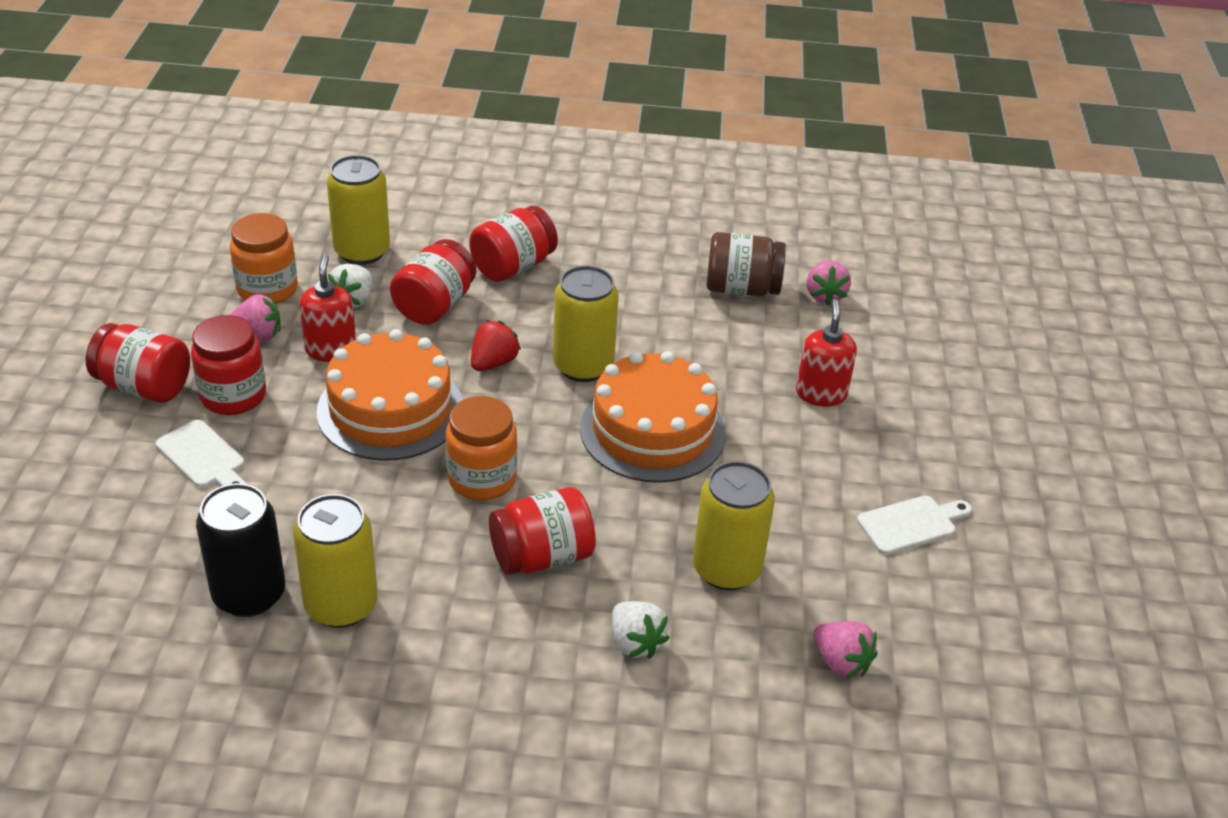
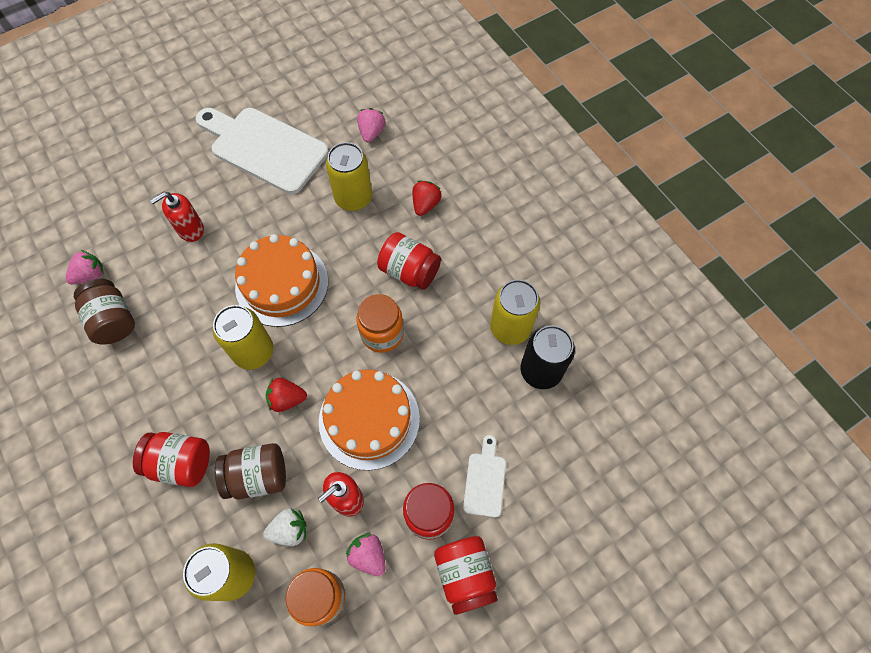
camera: 125 degrees left, 25 degrees up
(434, 305) = (257, 476): red jar -> brown jar
(635, 643) = (425, 204): white strawberry -> red strawberry
(911, 524) = (264, 148): white cutting board -> white cutting board, size x2.18

